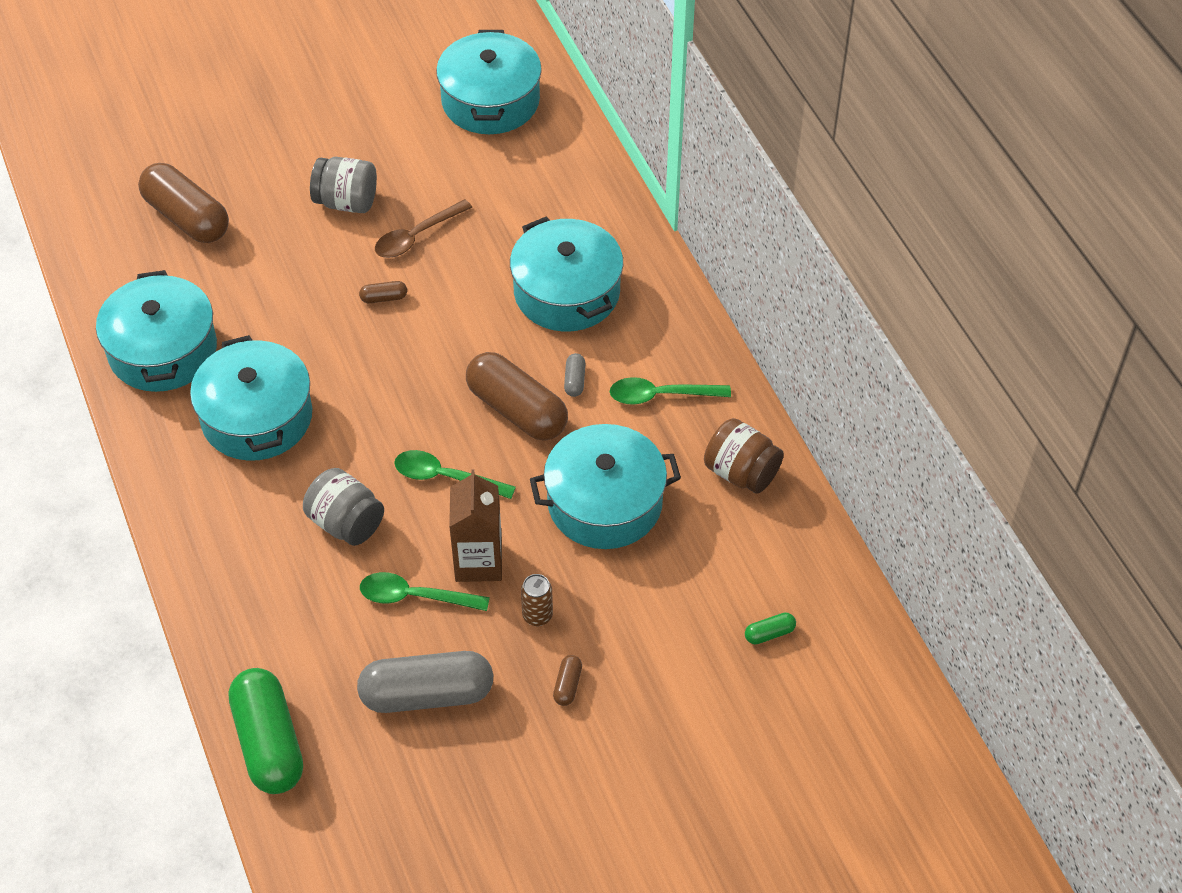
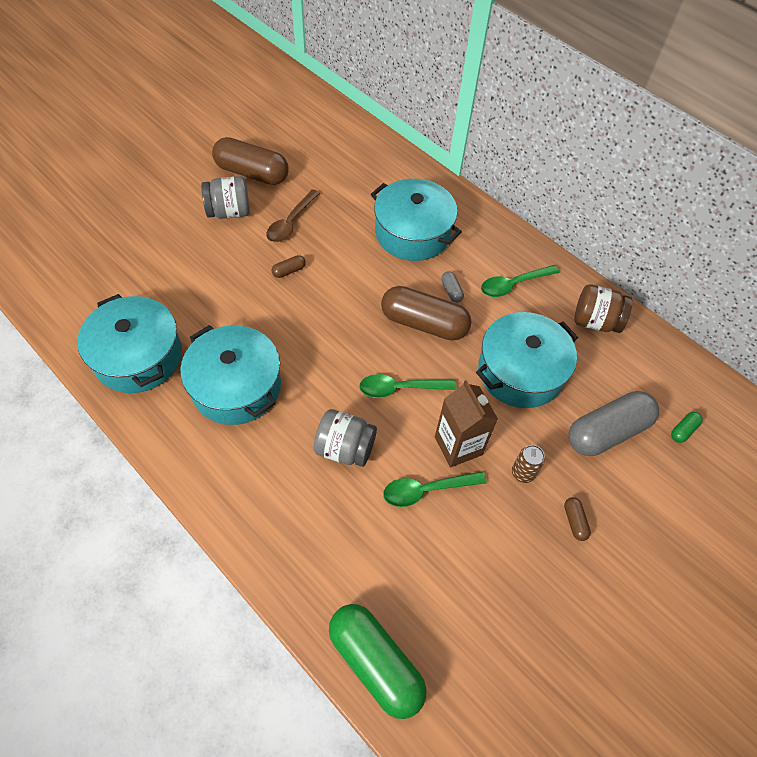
camera: 25 degrees left, 5 degrees up
(186, 218) = (114, 253): brown capsule -> brown capsule (252, 173)
(427, 694) = (477, 569): grey capsule -> grey capsule (607, 431)
(490, 101) = (295, 123): turquoise pot -> none

